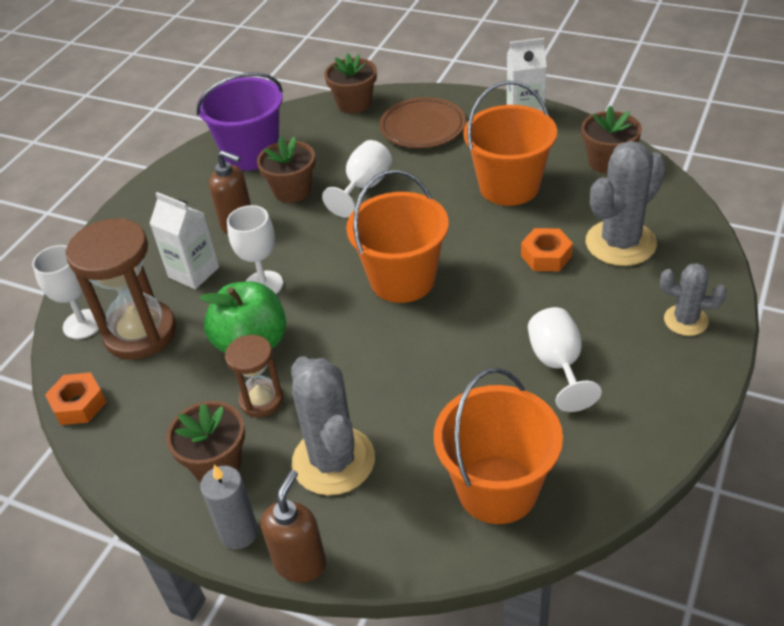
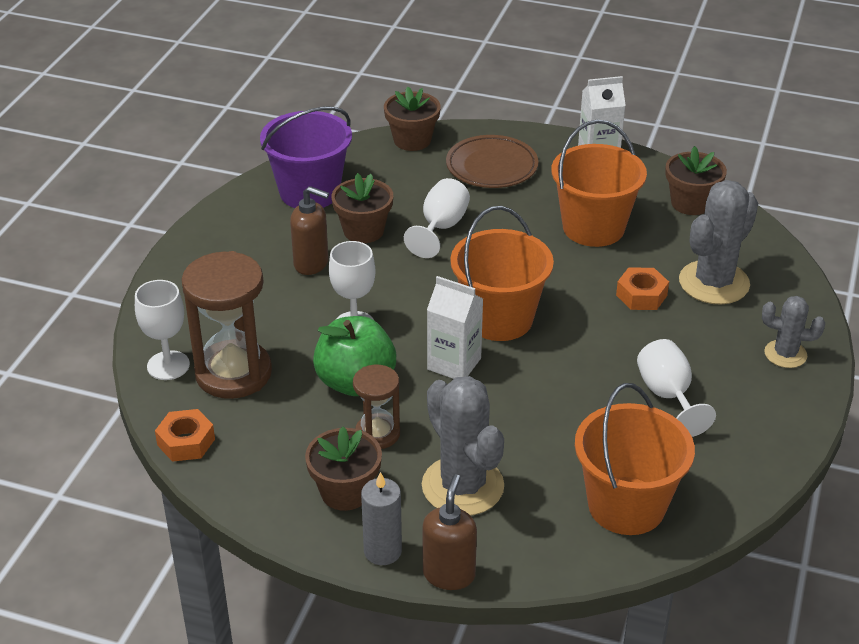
camera: 10 degrees left, 5 degrees down
(193, 272) = (276, 313): white carton -> white carton (454, 364)

